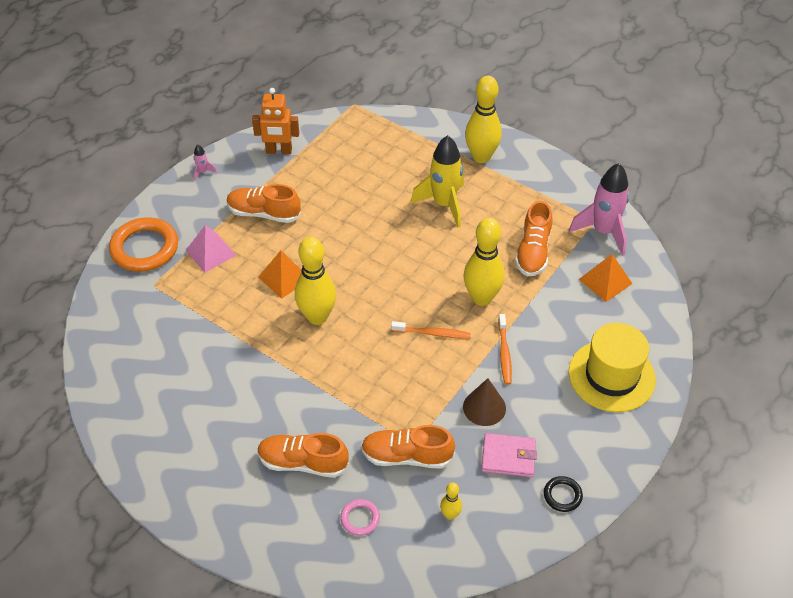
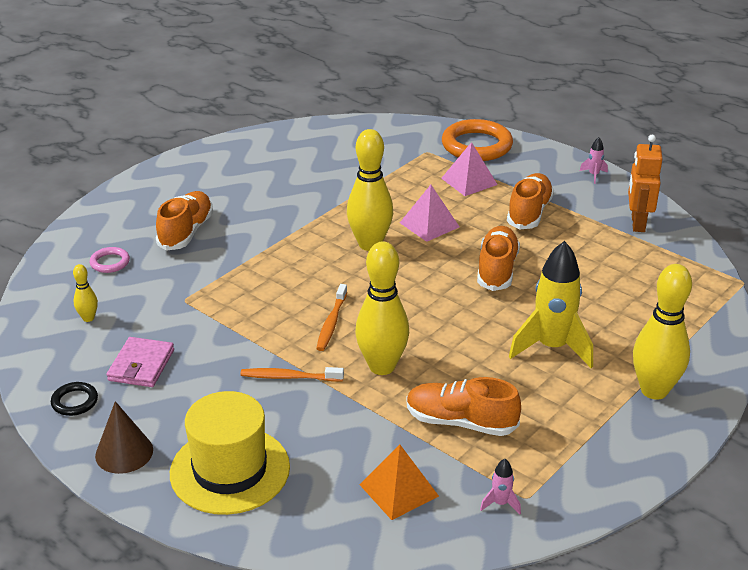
camera: 95 degrees right, 15 degrees down
(284, 277) = (429, 224): orange pyramid -> pink pyramid
(407, 456) = (169, 294): orange shoe -> orange shoe (497, 270)
(484, 407) = (214, 353): brown cone -> brown cone (124, 452)
(603, 231) = (500, 503): pink rocket -> pink rocket, size x0.42

